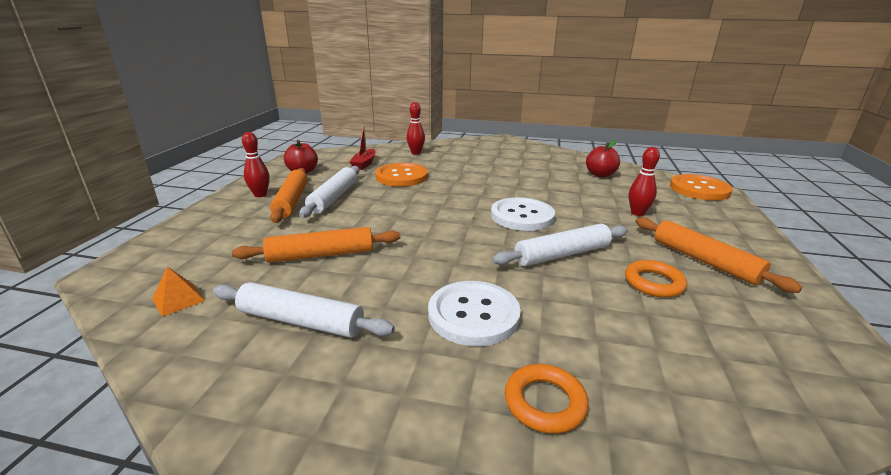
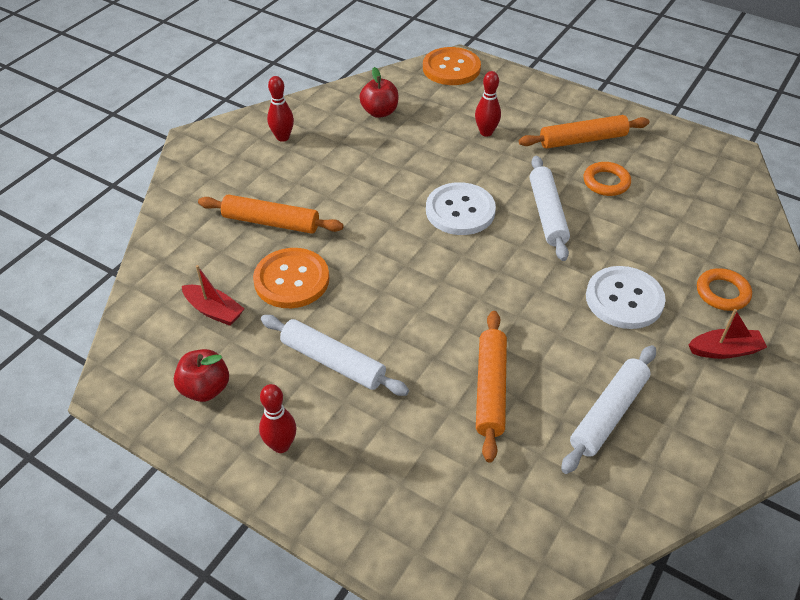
camera: 70 degrees left, 20 degrees up
(178, 299) = (548, 515): orange pyramid -> none
(291, 201) = (323, 409): orange rolling pin -> orange rolling pin (271, 222)
(416, 153) = (198, 244): red bowling pin -> red bowling pin (282, 137)
(431, 413) = (724, 350): none -> red boat

